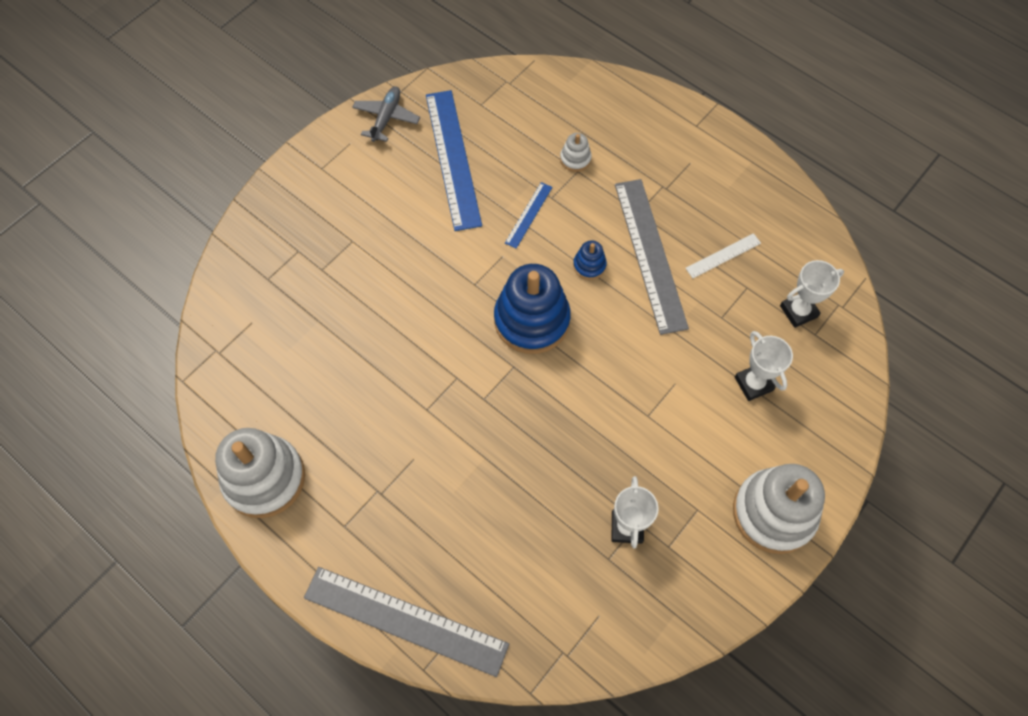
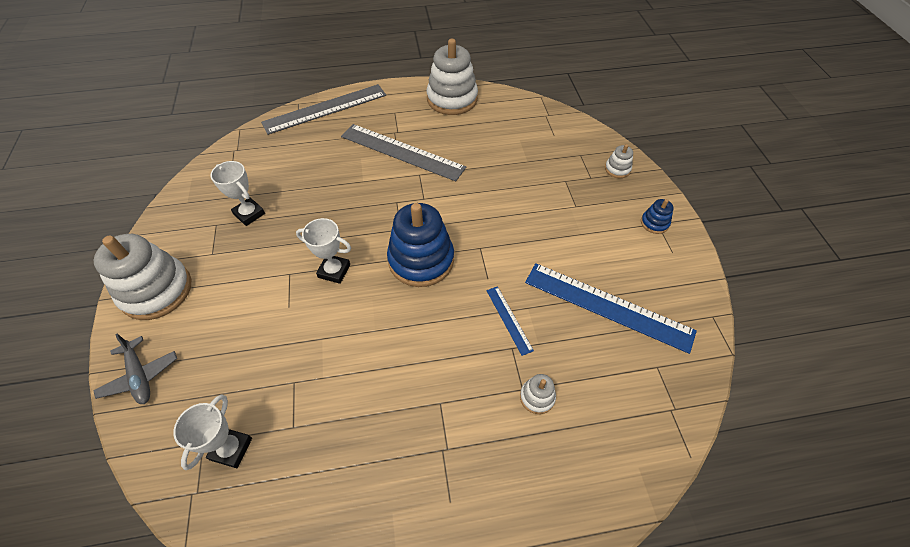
camera: 130 degrees right, 10 degrees down
(266, 235) = (617, 169): none -> white stacking toy
(386, 118) = (685, 288): grey plane -> grey plane (140, 376)
(589, 265) = (427, 326): blue stacking toy -> blue stacking toy (654, 223)
(650, 254) = (394, 378): grey ruler -> grey ruler (401, 152)
(723, 255) = (337, 435): white ruler -> none
(753, 384) = (229, 356): white trophy -> white trophy (334, 271)

